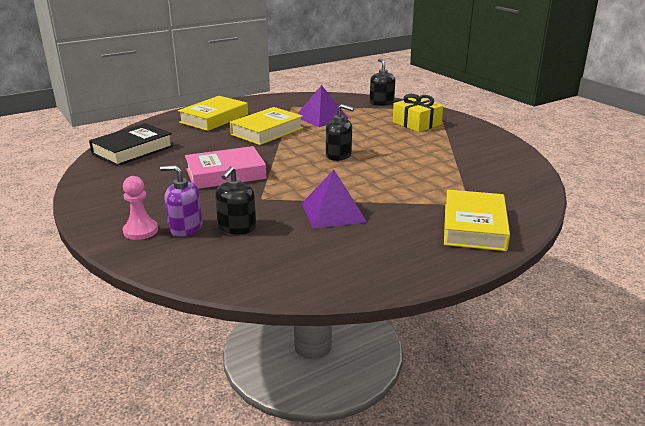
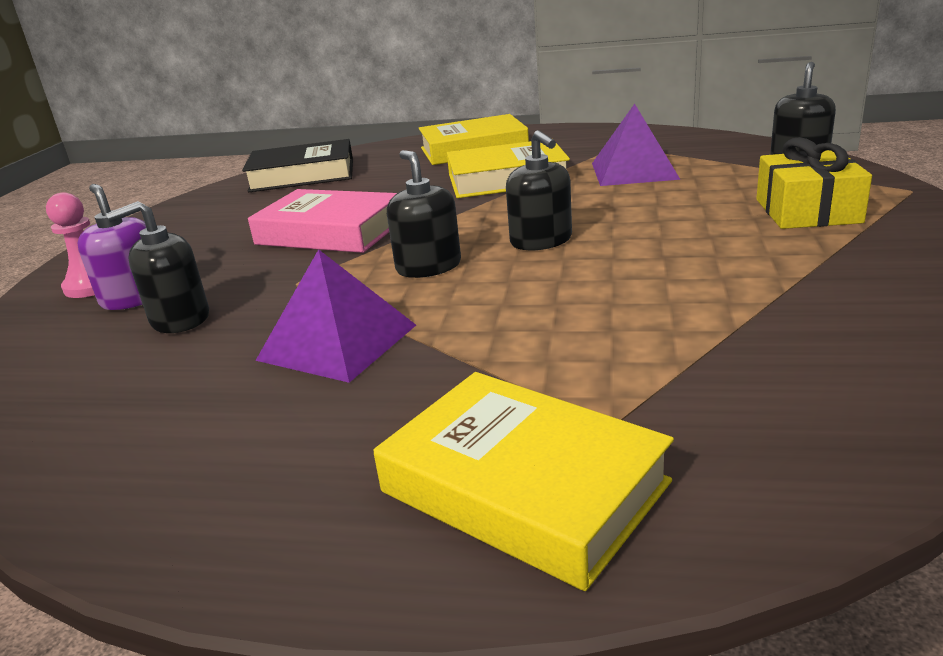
camera: 45 degrees right, 0 degrees up
(311, 176) = (428, 267): none -> black soap dispenser
(474, 227) = (523, 487): yellow book -> yellow book turned 75 degrees clockwise

